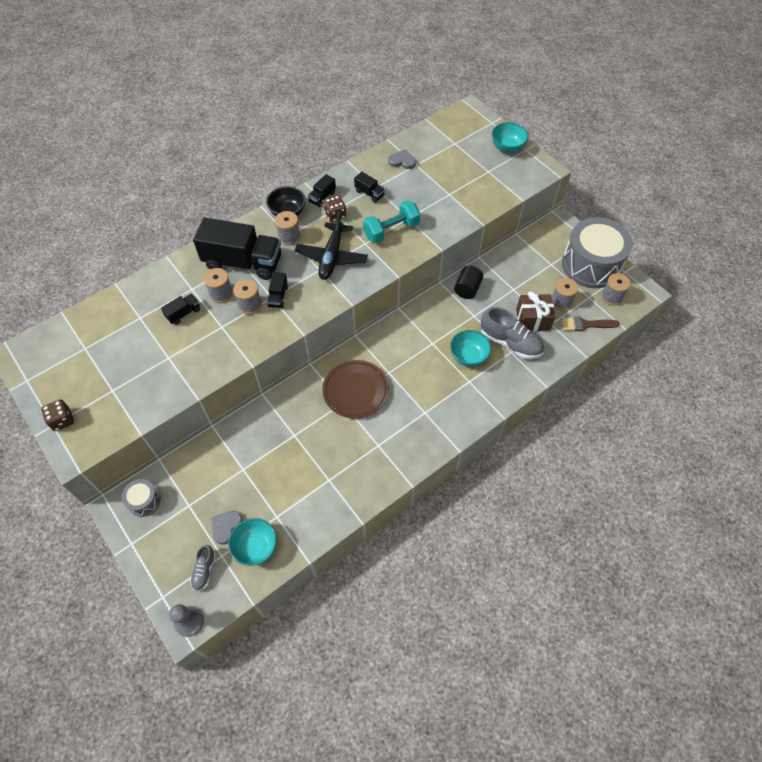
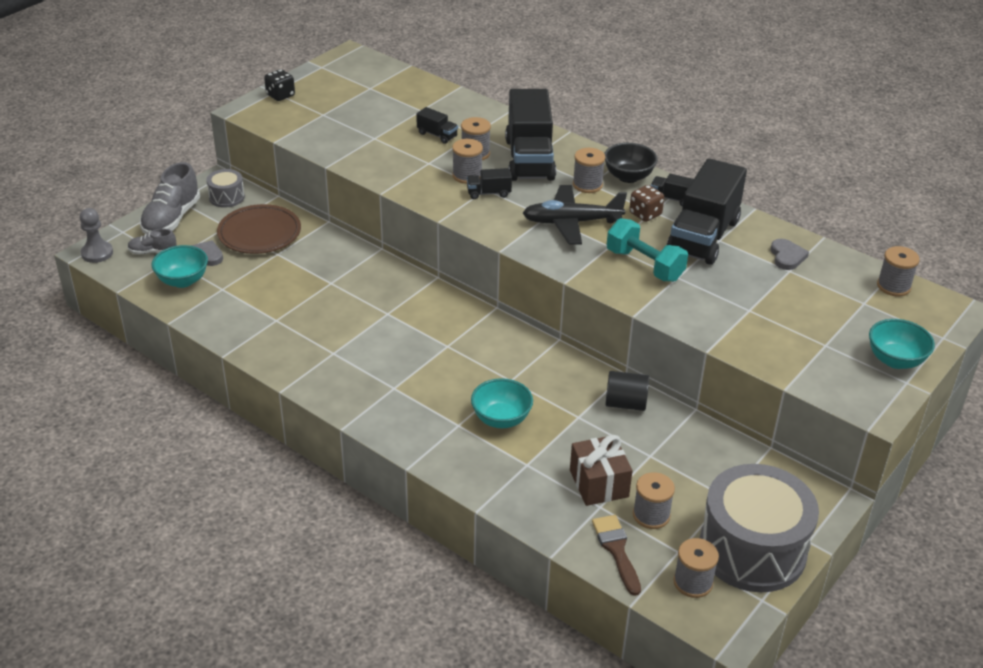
camera: 75 degrees right, 20 degrees down
(62, 420) = (280, 95): brown dice -> black dice
(355, 391) = (408, 321): brown plate -> brown plate (259, 234)
(369, 193) = (703, 236): black truck -> black truck, size x2.36
(443, 126) = (893, 286): none -> grey spool
(510, 343) = (543, 461): grey shoe -> grey shoe (172, 219)

